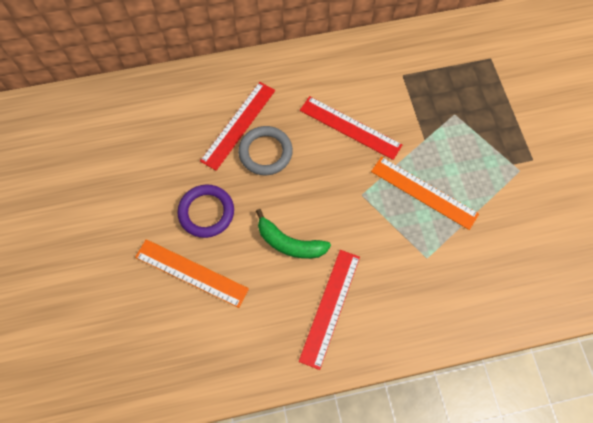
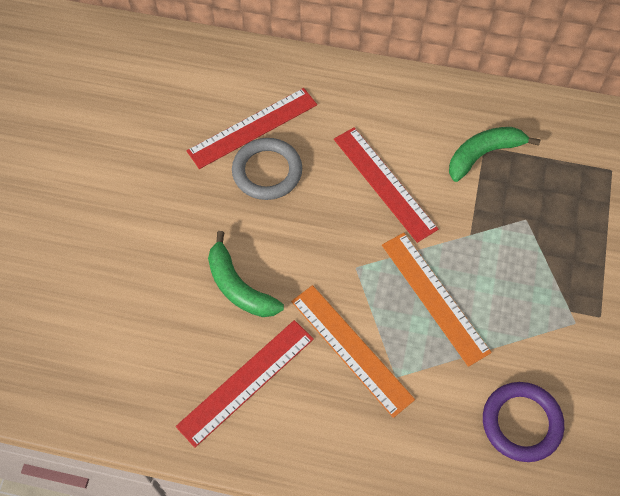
camera: 25 degrees right, 5 degrees down
(191, 272) = (110, 271): orange ruler -> orange ruler (351, 349)
(206, 212) = (163, 211): purple ring -> purple ring (521, 423)
(405, 80) = (483, 154): none -> green banana

